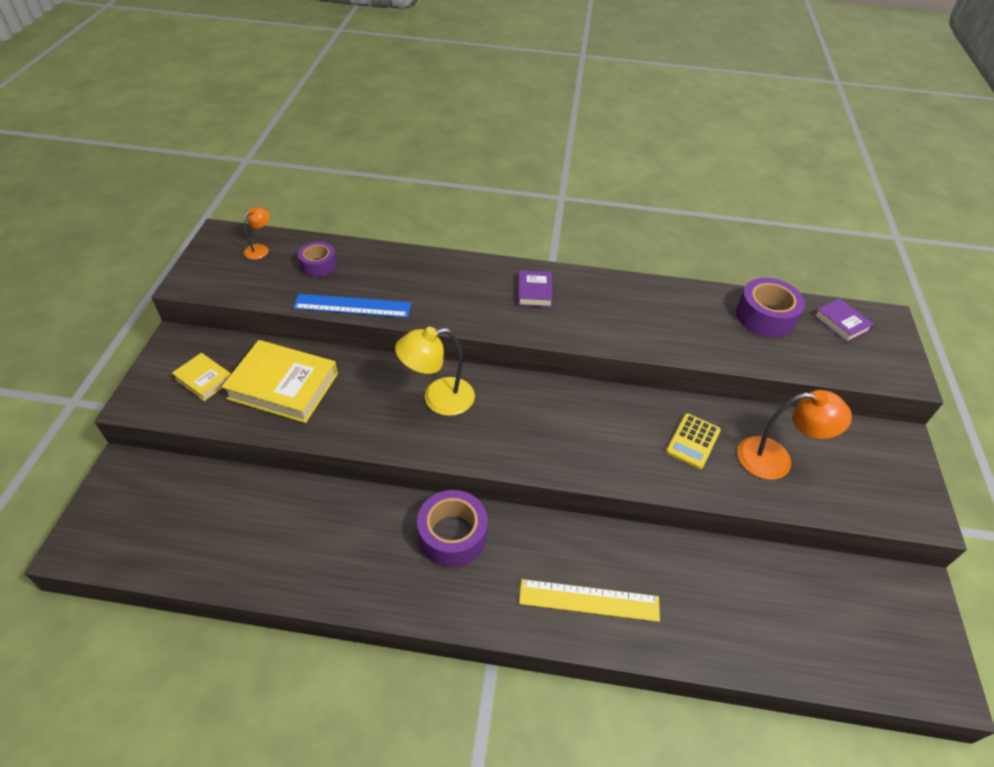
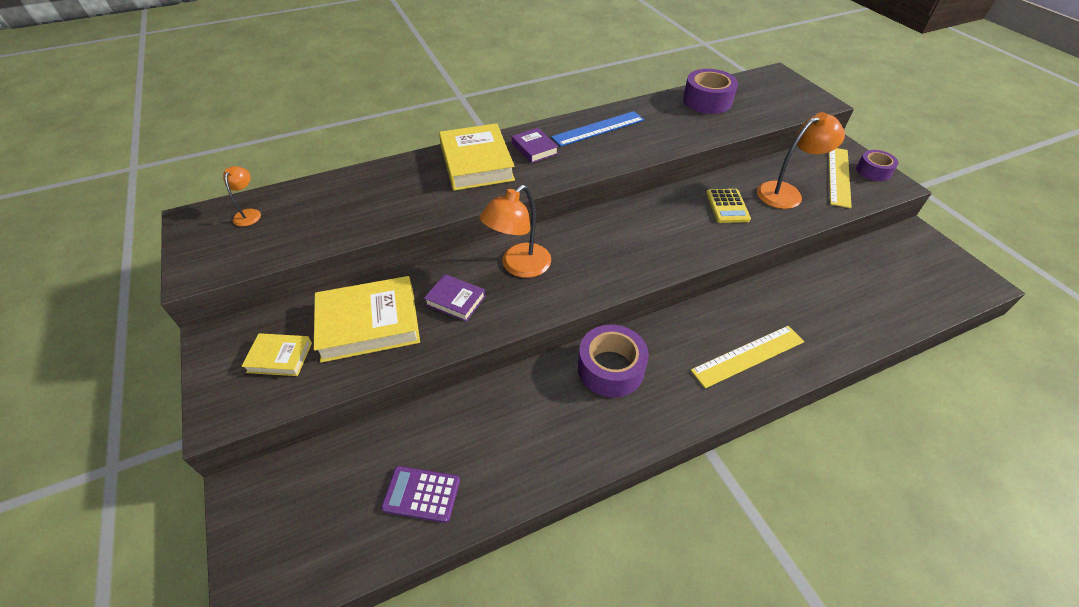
camera: 30 degrees left, 0 degrees up
(226, 545) = (421, 494): none -> purple calculator
(318, 265) = (323, 203): purple tape -> purple tape (873, 171)
(352, 306) = (389, 222): blue ruler -> blue ruler (598, 128)
(438, 399) = (519, 266): yellow lamp -> orange lamp
(470, 283) = (476, 163): none -> yellow book
(841, 323) = (754, 86): purple book -> purple book (455, 300)
(861, 472) = (838, 176): none -> yellow ruler

